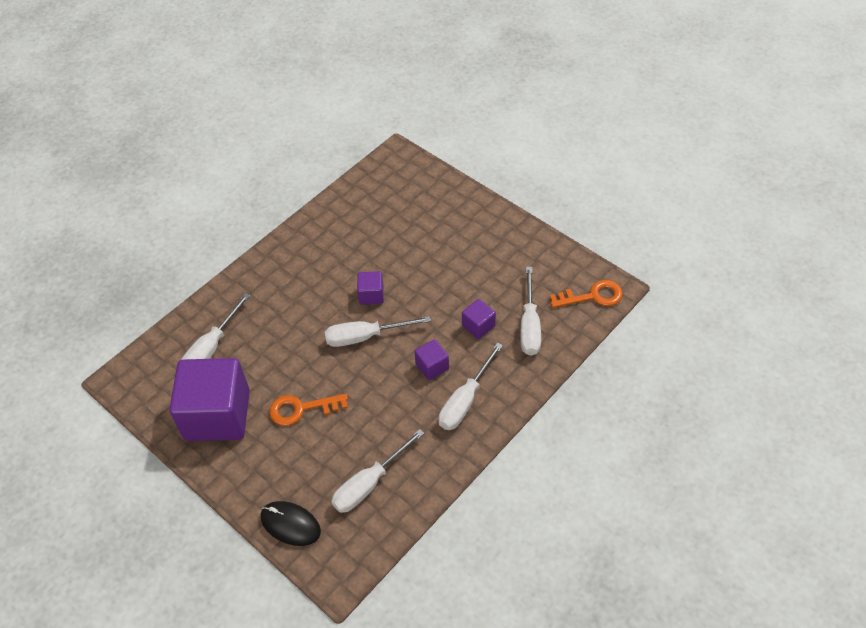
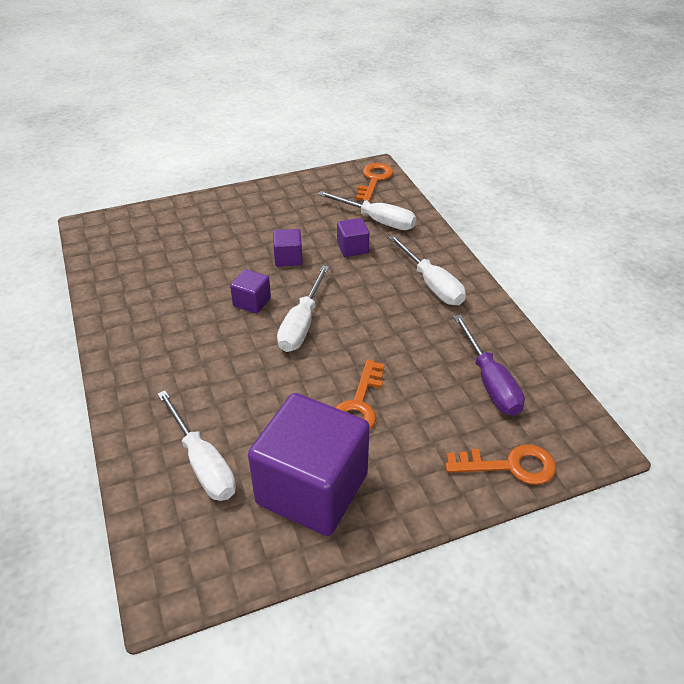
camera: 65 degrees left, 10 degrees down
(290, 524) = (510, 466): black mouse -> orange key
(369, 483) = (490, 382): white screwdriver -> purple screwdriver
(432, 366) = (376, 291): purple cube -> purple cube (288, 258)

